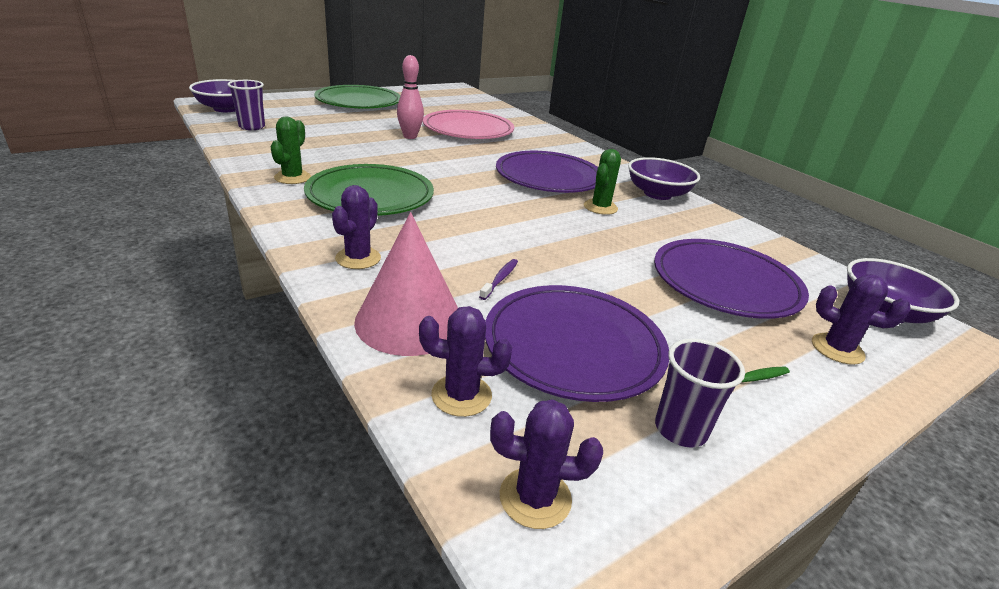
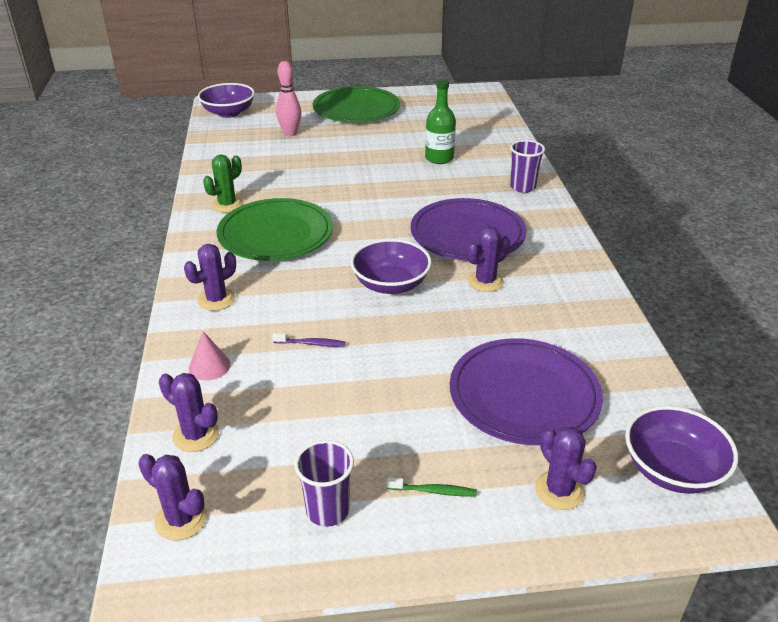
camera: 30 degrees right, 5 degrees up
(252, 127) = (235, 138): purple cup -> purple cup (522, 187)
(409, 321) = (209, 366): pink cone -> pink cone, size x0.48
(410, 137) = (369, 163): pink bowling pin -> pink bowling pin (290, 133)
(468, 130) = (439, 158): pink plate -> green bottle
(500, 279) = (311, 343): purple toothbrush -> purple toothbrush turned 45 degrees clockwise
(573, 346) = (313, 419): purple plate -> none
(600, 207) = (485, 281): green cactus -> purple cactus
(657, 194) = (571, 274): purple bowl -> purple bowl (390, 284)

